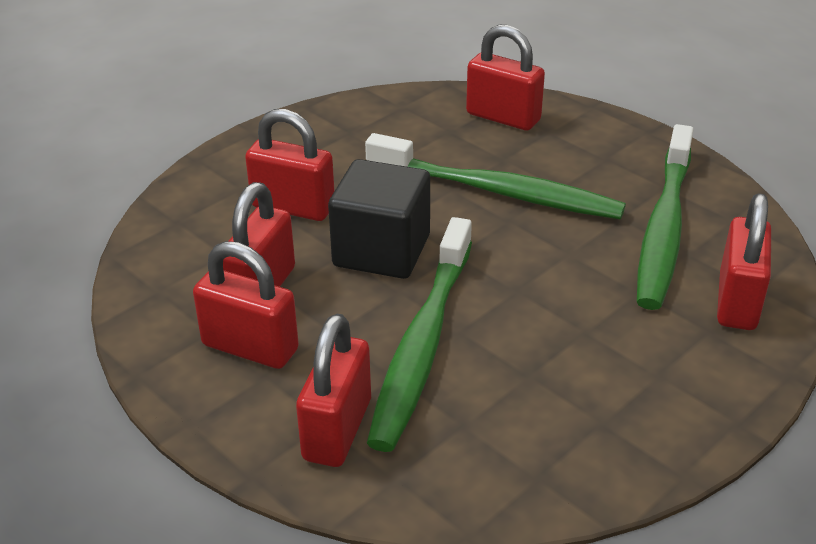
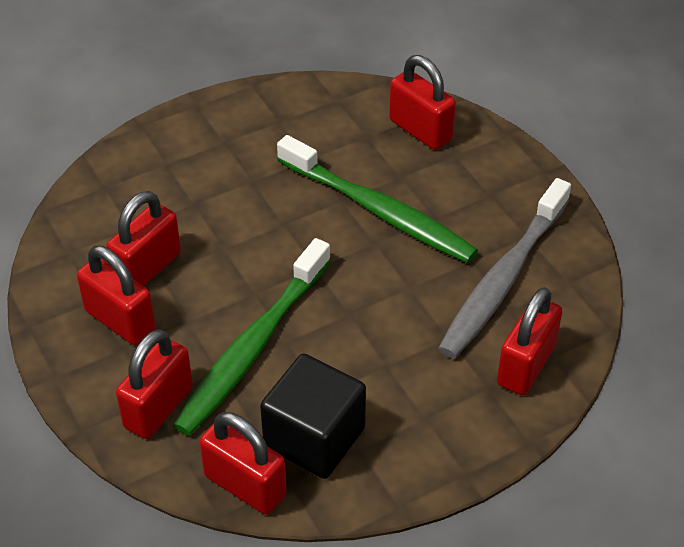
camera: 15 degrees right, 10 degrees up
(293, 207) = (202, 192): red padlock -> red padlock (245, 485)
(381, 251) = (256, 251): black cube -> black cube (314, 438)
(664, 228) = (503, 279): green toothbrush -> grey toothbrush

